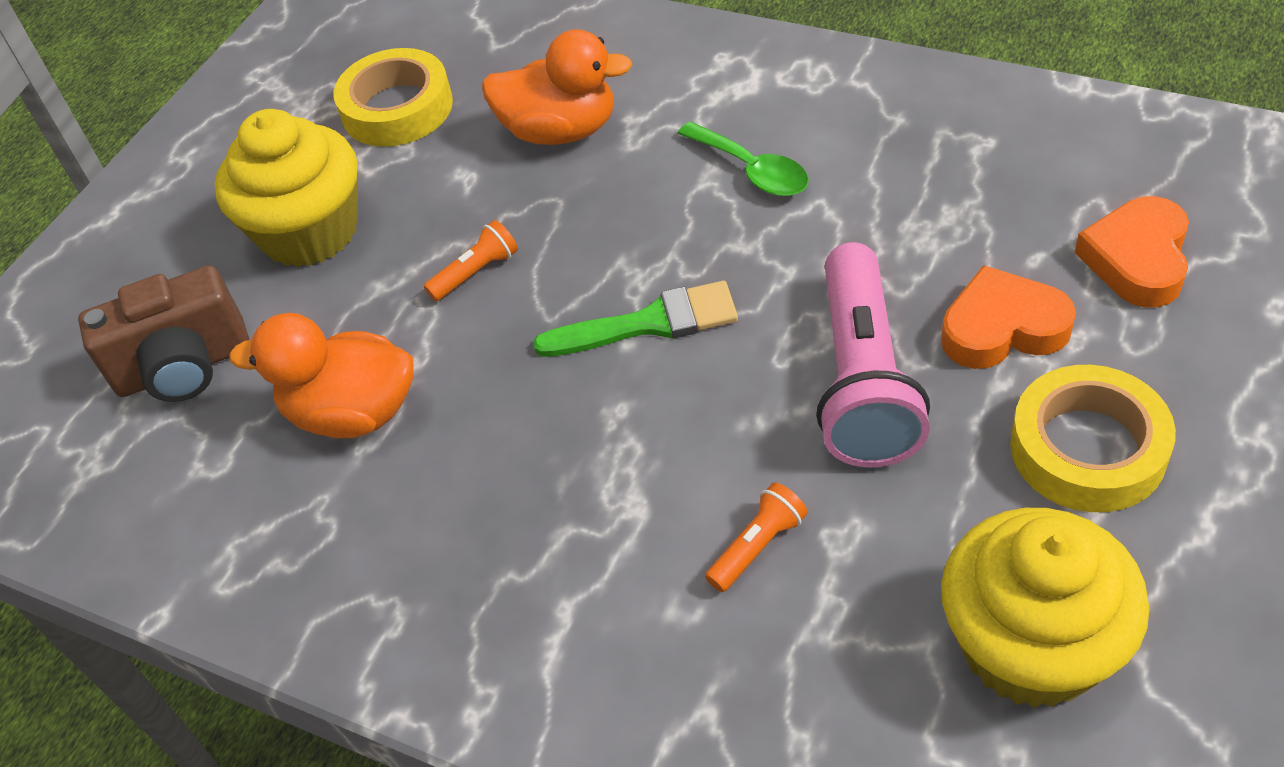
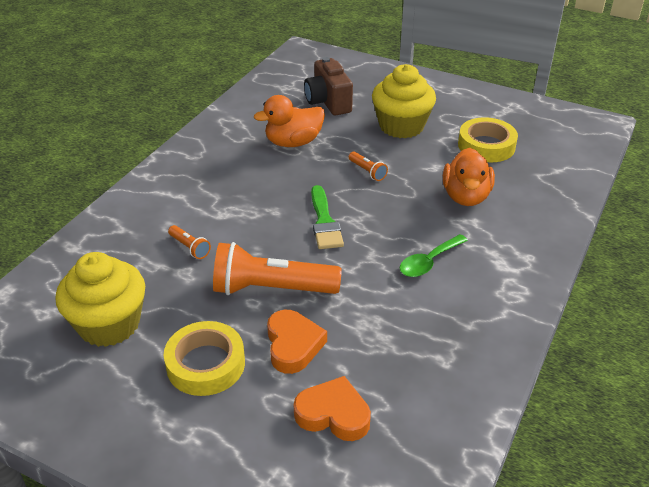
camera: 85 degrees right, 10 degrees down
(353, 413) = (293, 142): orange duck -> orange duck turned 120 degrees counterclockwise
(864, 380) = (271, 289): pink flashlight -> orange flashlight

